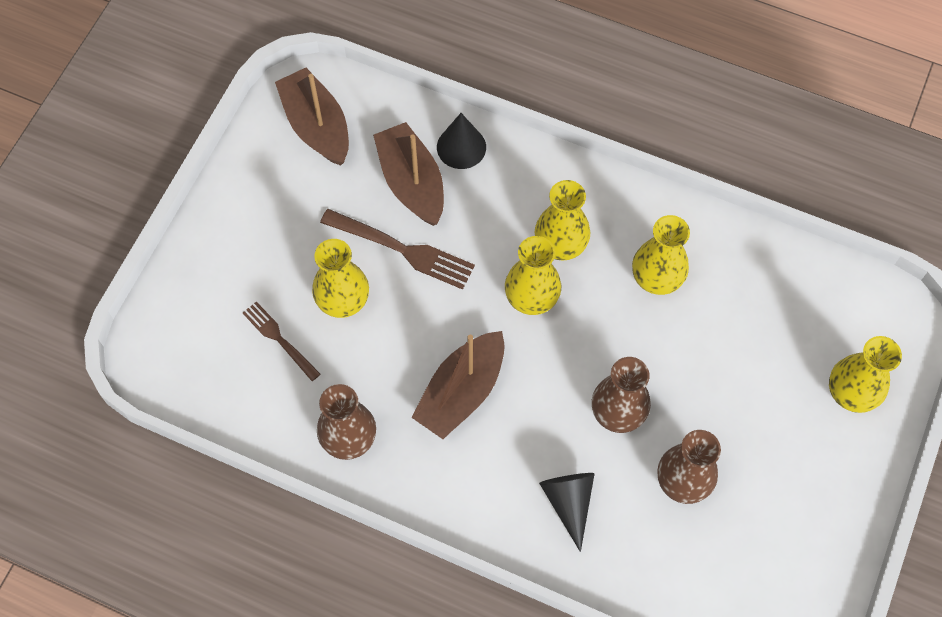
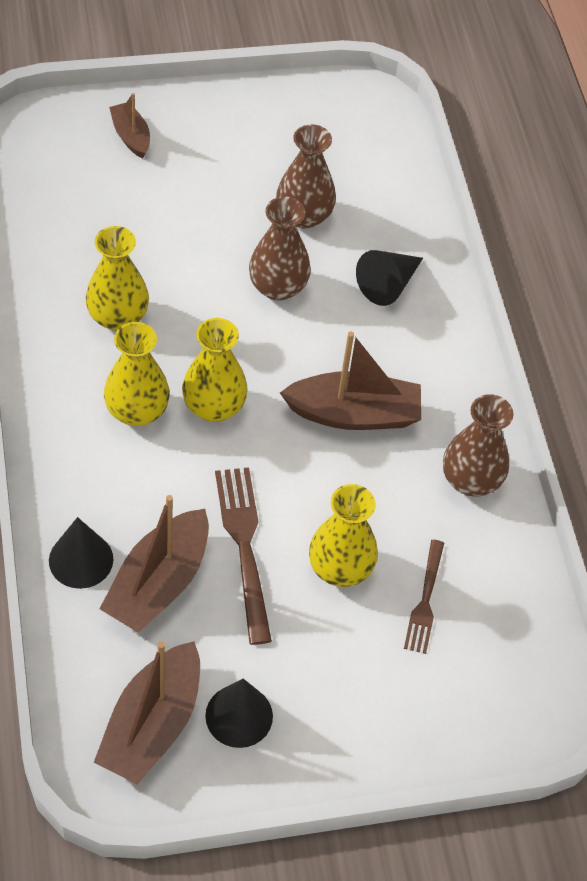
camera: 130 degrees left, 10 degrees down
(286, 176) = (239, 716): none -> black cone
(851, 392) = (131, 136): yellow vase -> brown boat

